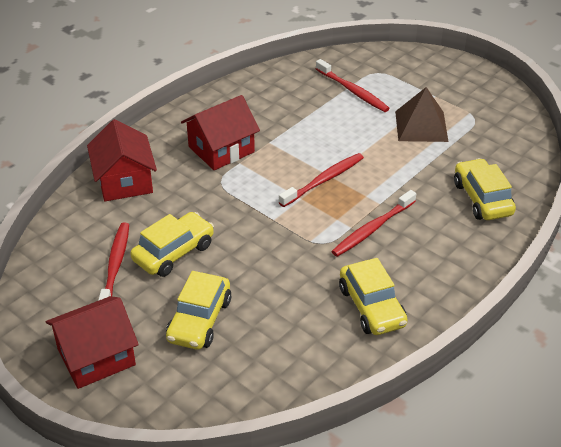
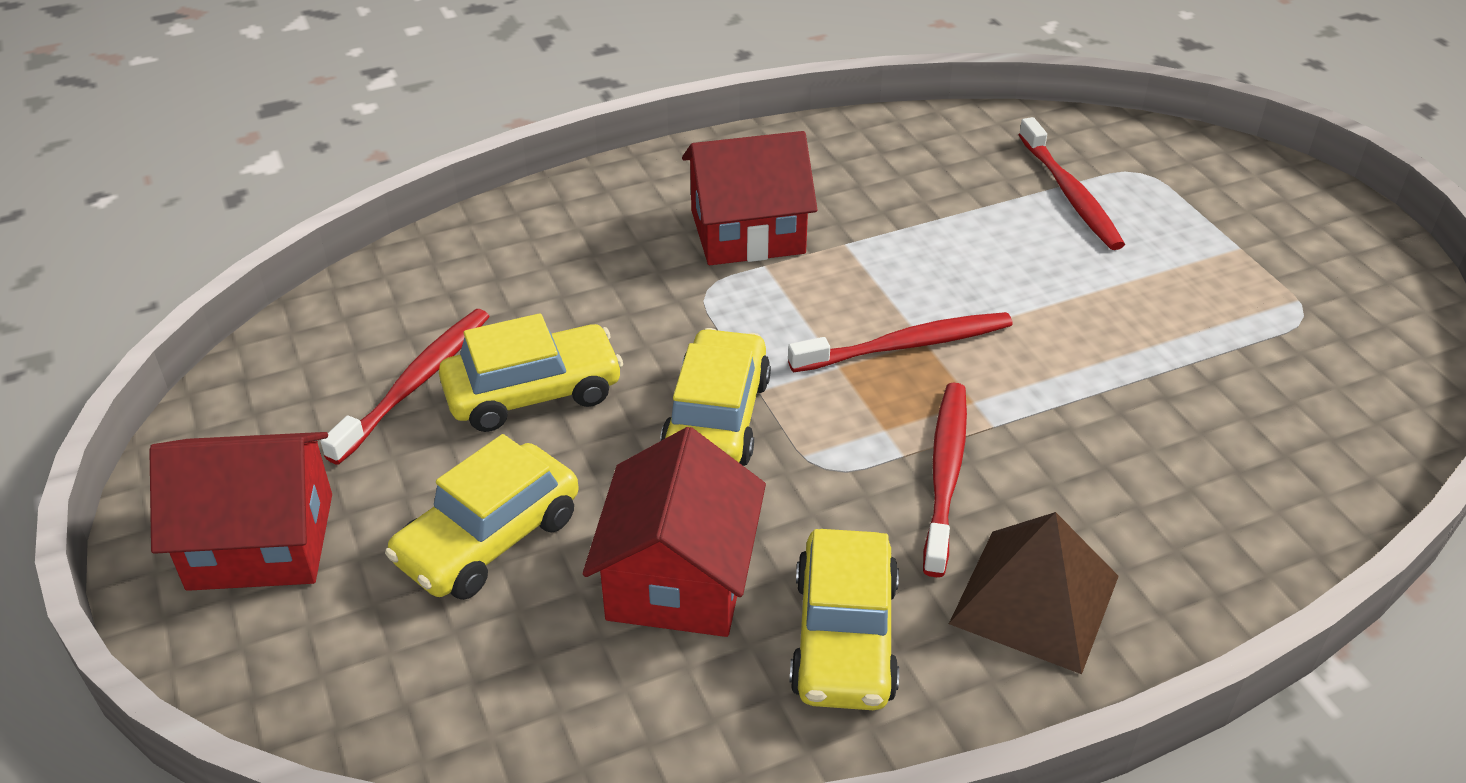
camera: 25 degrees right, 0 degrees up
(124, 181) = (539, 238): red house -> red house (679, 578)
(372, 229) = (945, 473): red toothbrush -> red toothbrush turned 120 degrees clockwise
(421, 126) = (1175, 298): brown pyramid -> brown pyramid (1035, 599)
(482, 198) = (1228, 486): yellow car -> yellow car (717, 418)

